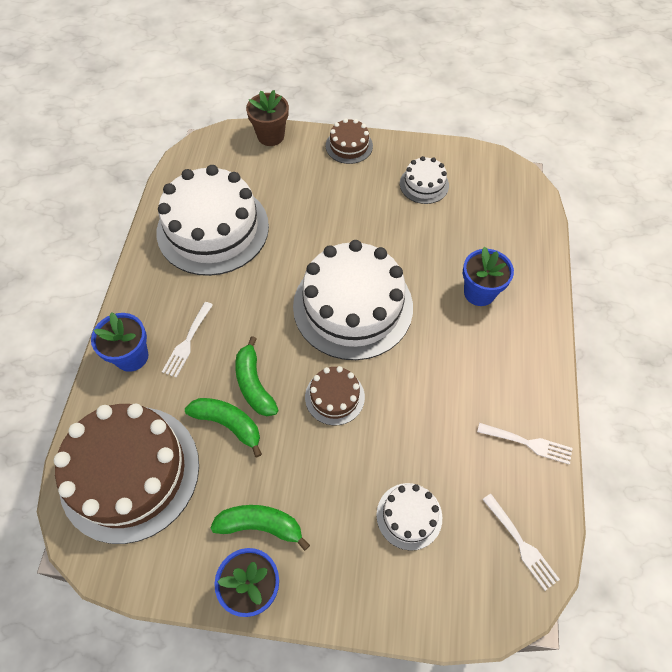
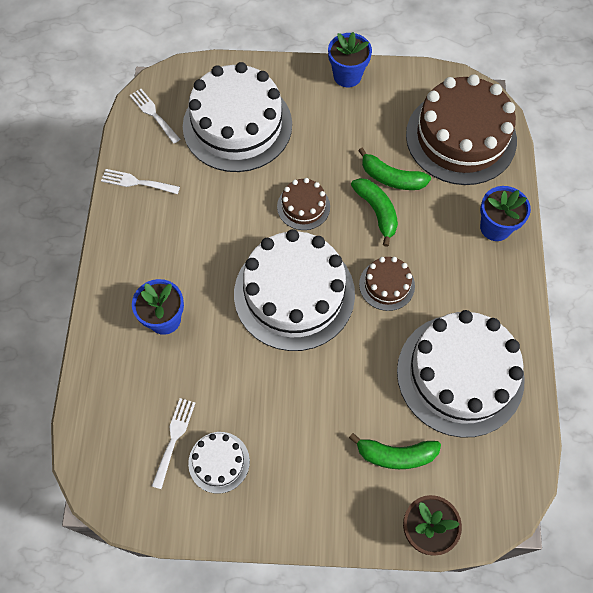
camera: 175 degrees right, 5 degrees up
(187, 342) = (448, 244): white fork -> white fork (174, 438)
(261, 525) = (349, 111): green banana -> green banana (395, 455)
(349, 146) = (317, 521): brown cake -> brown cake (387, 285)
(409, 516) = (237, 125): white cake -> white cake, size x2.16

